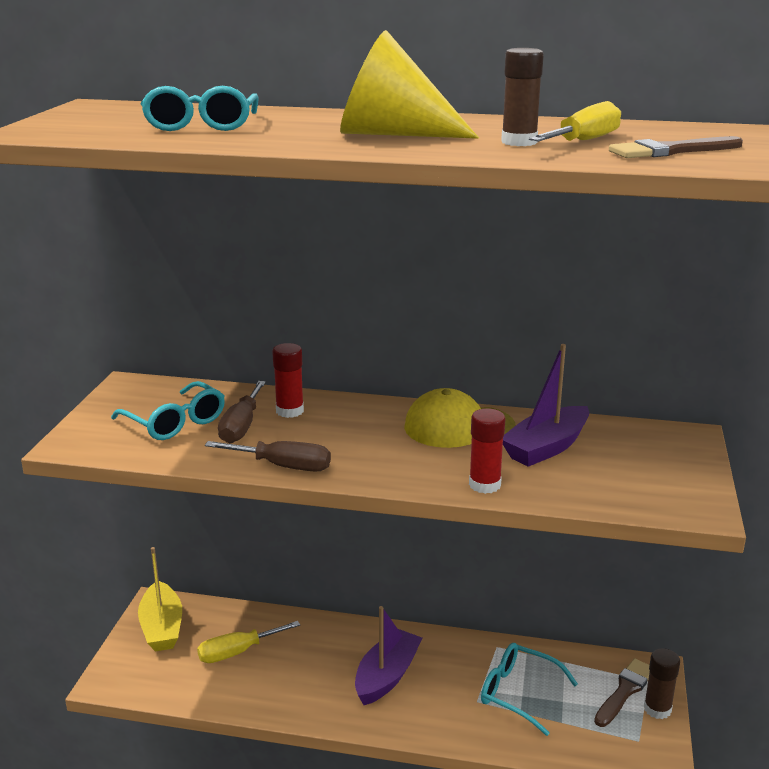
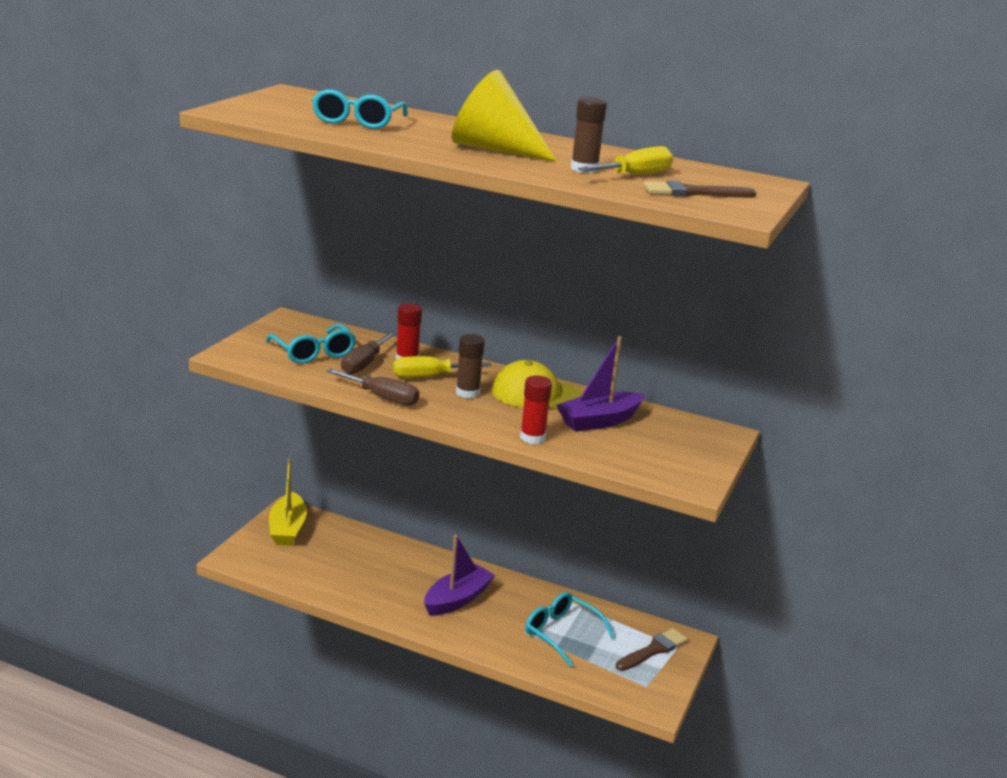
camera: 10 degrees right, 0 degrees up
(237, 652) = (342, 558): yellow screwdriver -> yellow screwdriver (429, 376)
(657, 709) = (674, 668): brown glue stick -> brown glue stick (467, 393)

